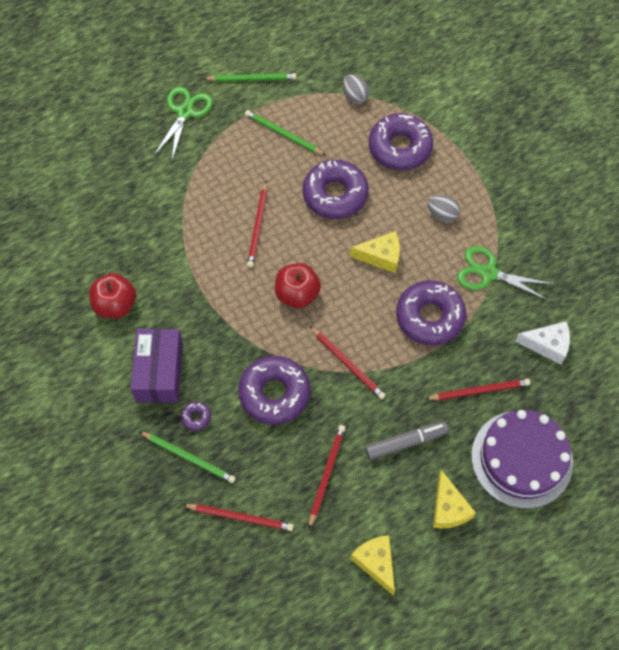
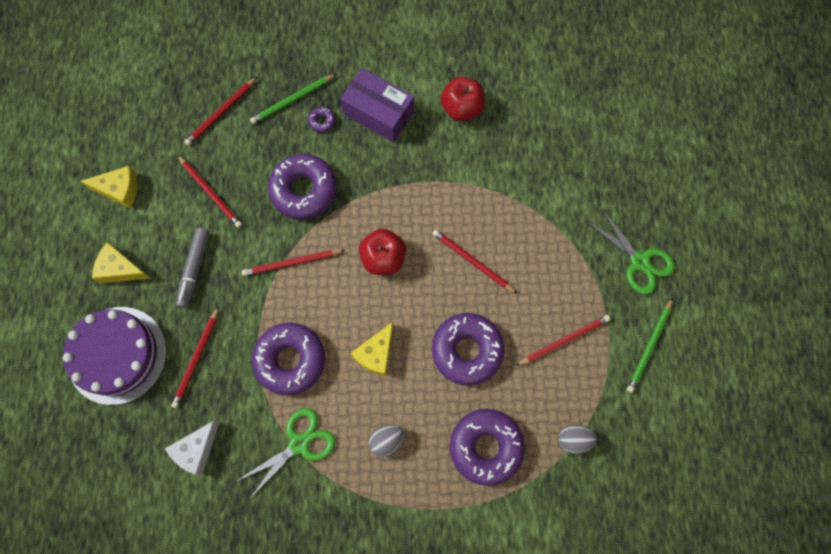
camera: 120 degrees right, 10 degrees up
(283, 134) = (564, 340): green pencil -> red pencil

